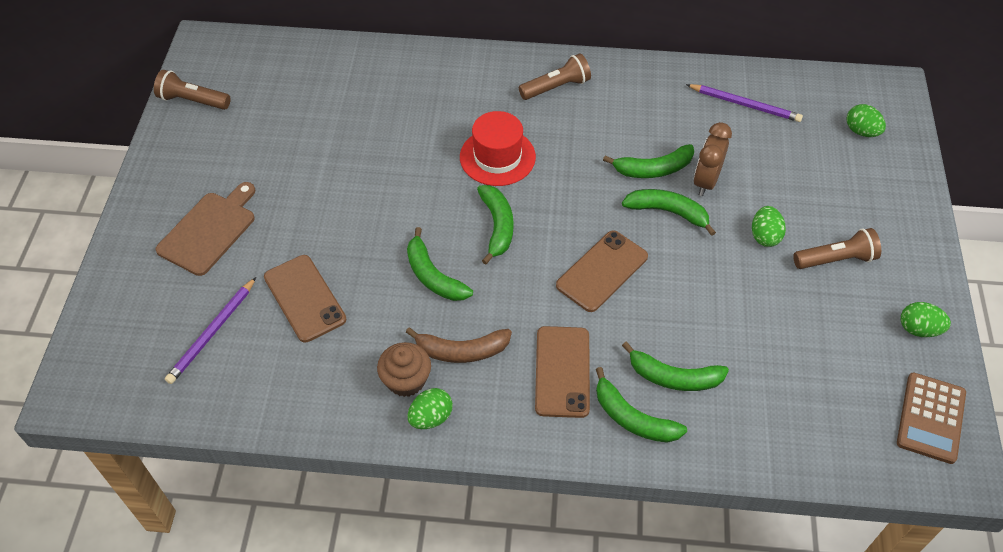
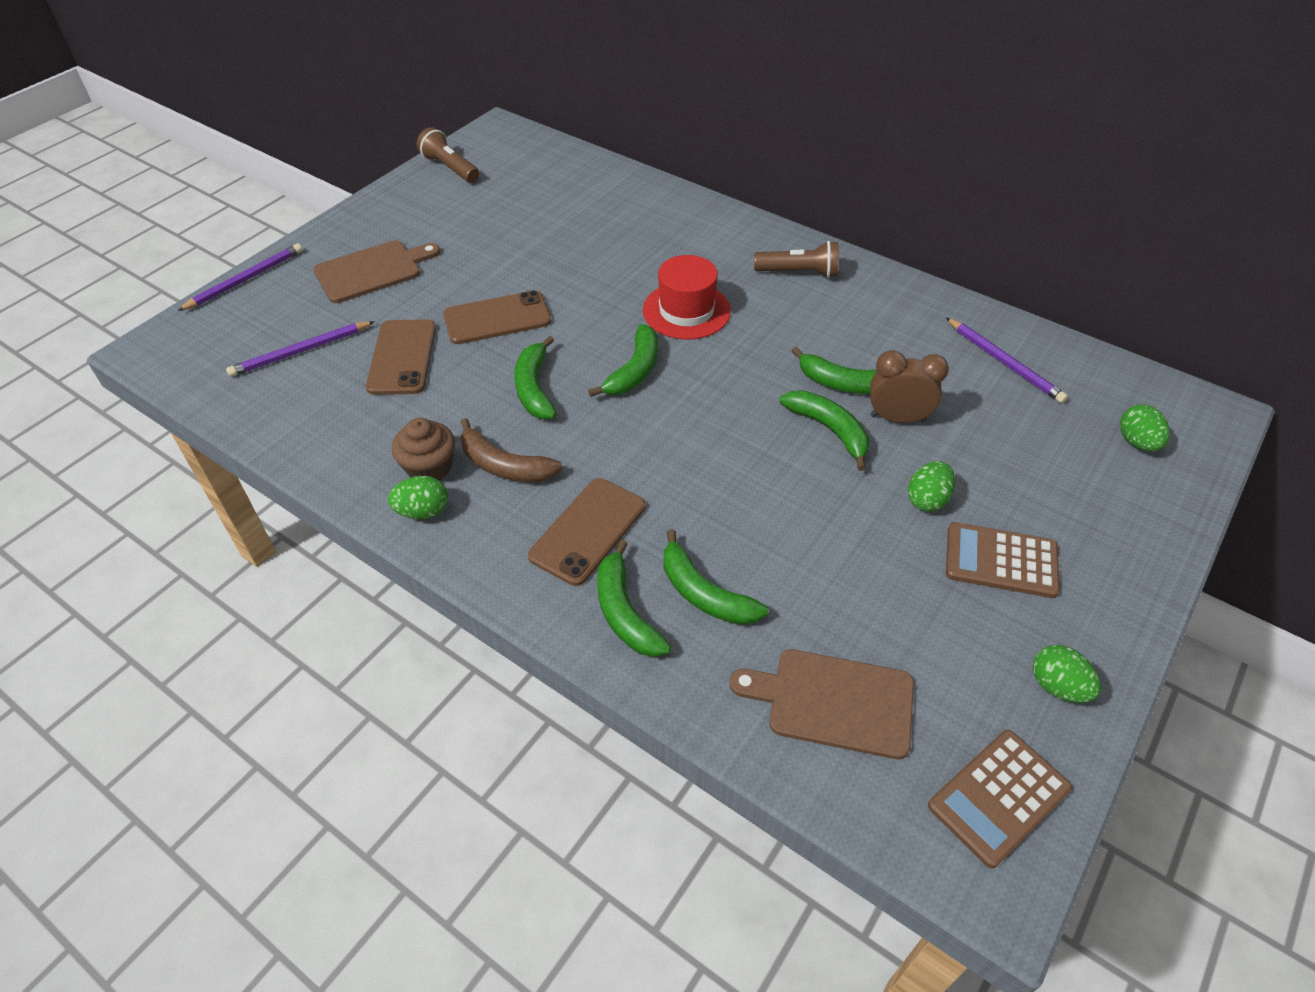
camera: 30 degrees right, 5 degrees down
(99, 289) = (245, 280): none -> purple pencil
(602, 271) = (709, 455): brown phone -> brown phone (497, 318)
(706, 181) = (897, 418): brown clock -> brown clock turned 45 degrees clockwise
(803, 409) = (833, 702): none -> brown cutting board
(836, 259) = (1001, 561): brown flashlight -> brown calculator

